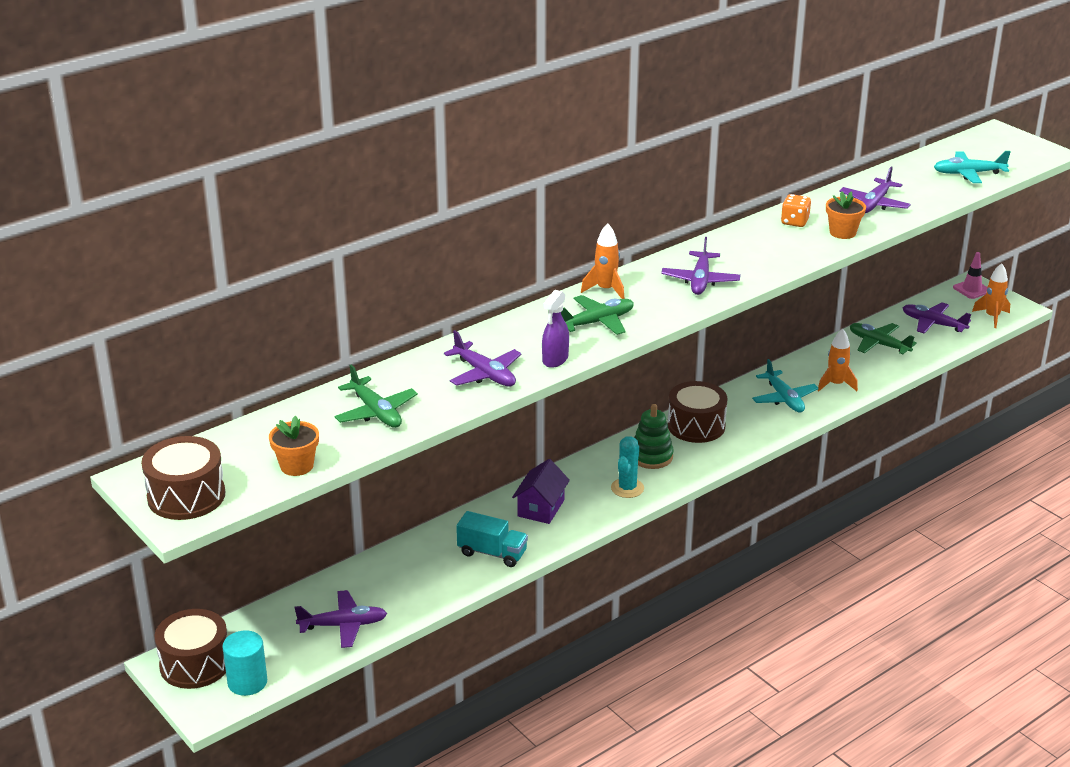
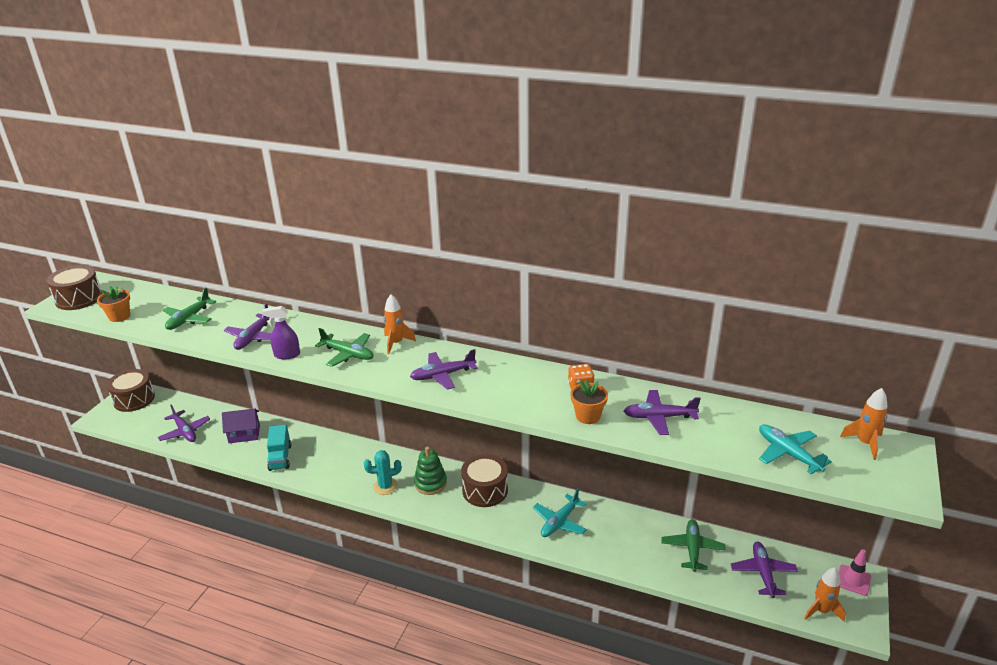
camera: 60 degrees right, 0 degrees up
(247, 682) = (124, 421): turquoise cylinder -> none
(541, 508) = (339, 458): purple house -> purple house (244, 434)
(836, 384) = (606, 544): orange rocket -> orange rocket (865, 443)

